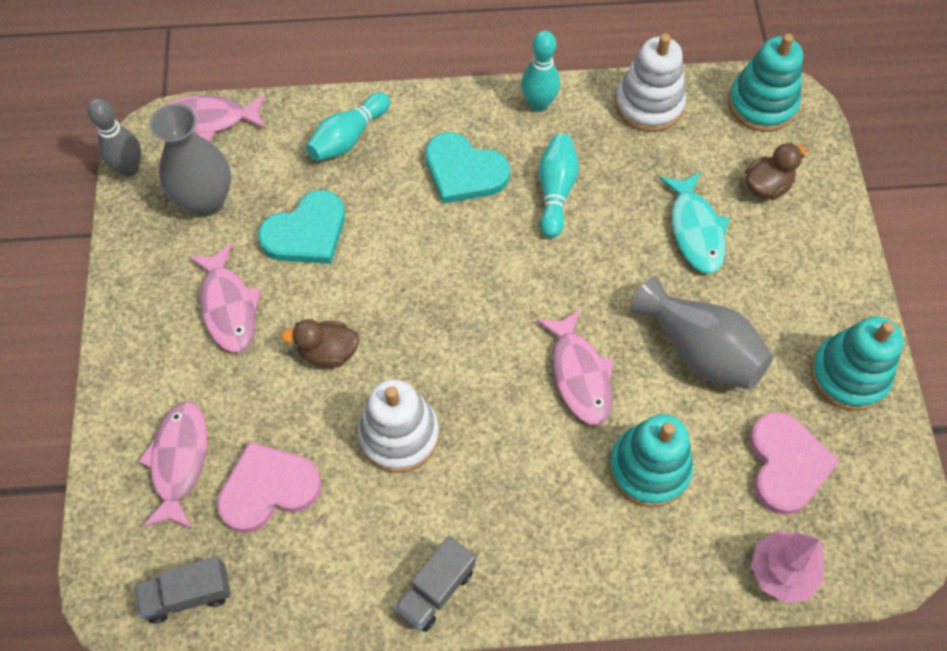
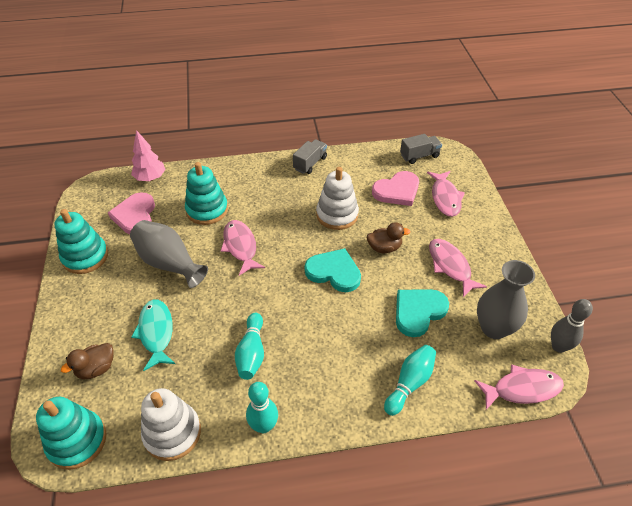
camera: 175 degrees right, 15 degrees down
(464, 171) = (318, 363): turquoise heart -> turquoise heart (334, 272)

